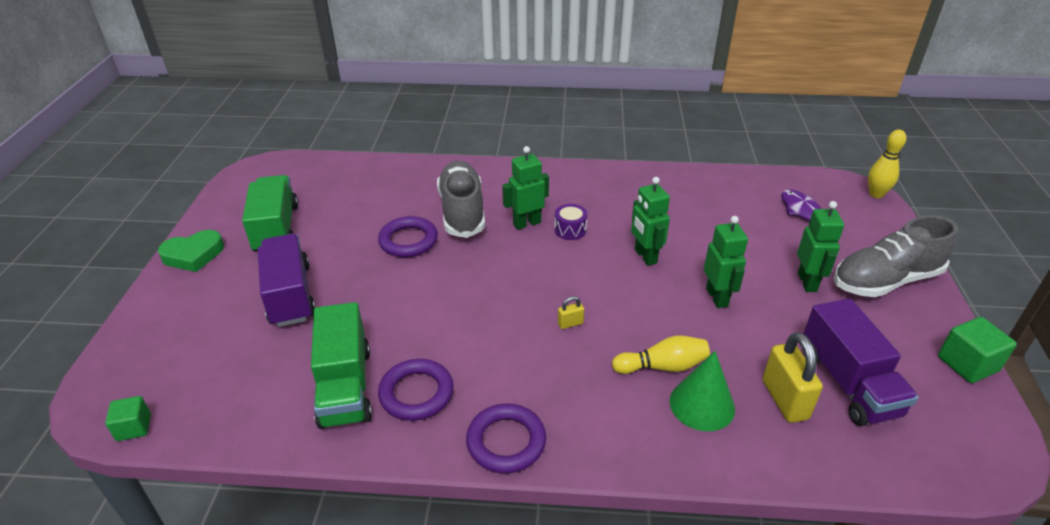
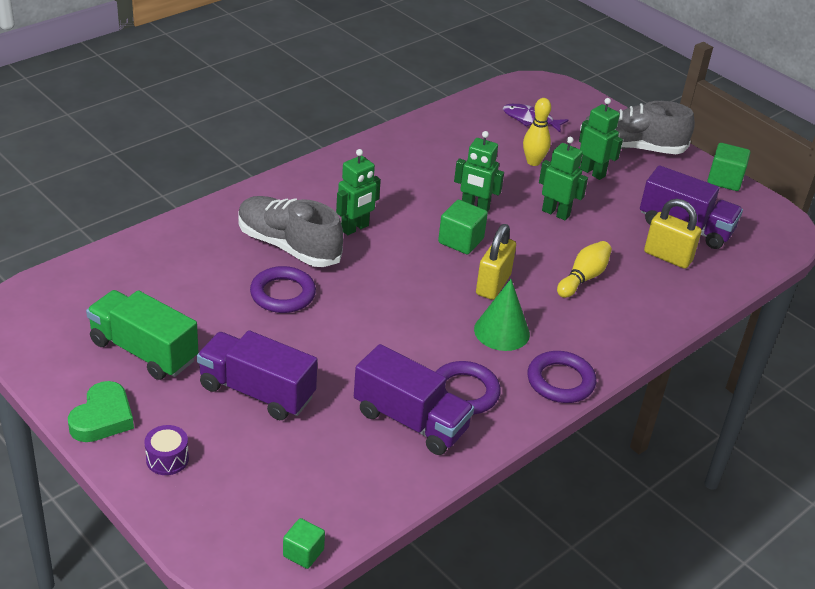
camera: 50 degrees left, 0 degrees up
(345, 386) = (410, 421): green truck -> purple truck
(526, 223) = (355, 228): green robot -> green robot turned 150 degrees counterclockwise
(570, 230) = (395, 216): purple drum -> purple drum (167, 459)
(570, 323) = (493, 285): yellow padlock -> yellow padlock, size x2.13
(595, 274) = (461, 241): none -> green cube
(702, 404) = (632, 287): green cone -> green cone (501, 331)
(876, 194) = (557, 83): yellow bowling pin -> yellow bowling pin (533, 162)
(885, 280) = (631, 147): grey shoe -> grey shoe turned 75 degrees clockwise

